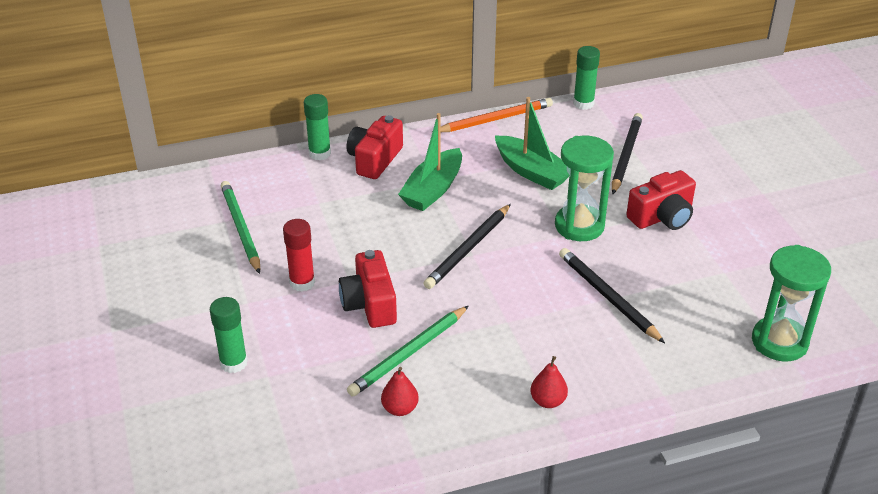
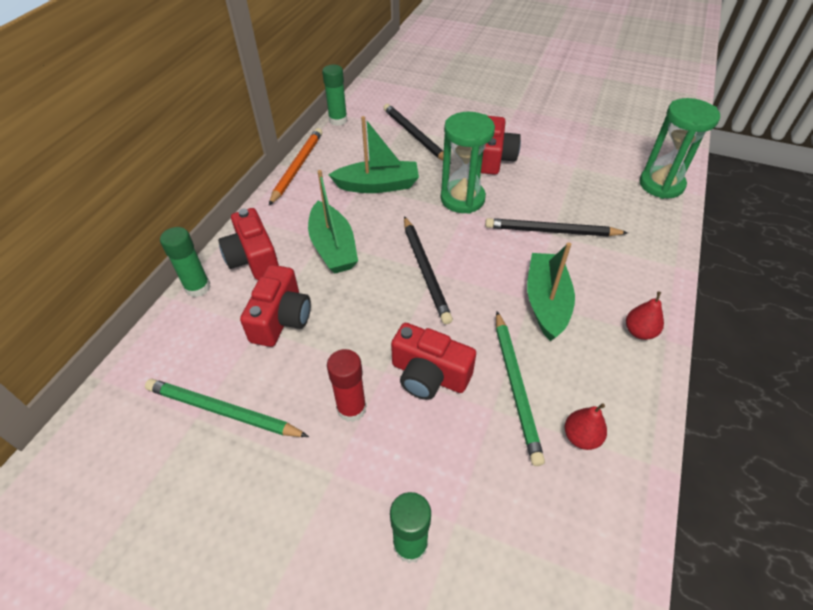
camera: 50 degrees left, 10 degrees up
(338, 207) = (281, 319): none -> red camera
(515, 332) = (546, 302): none -> green boat

